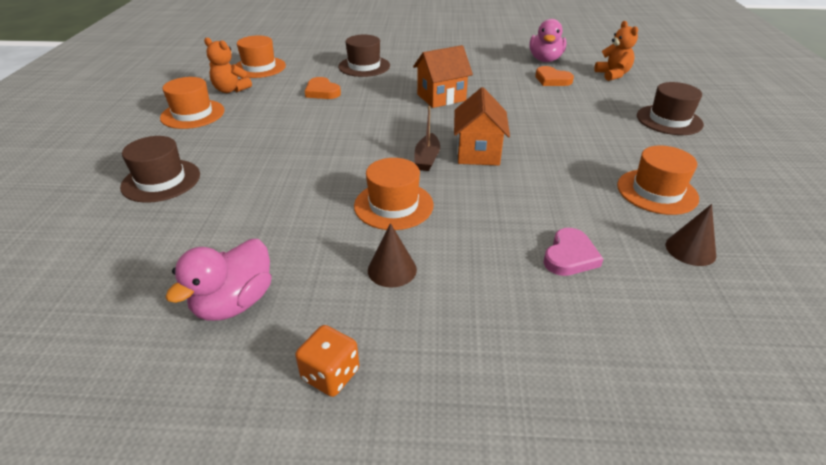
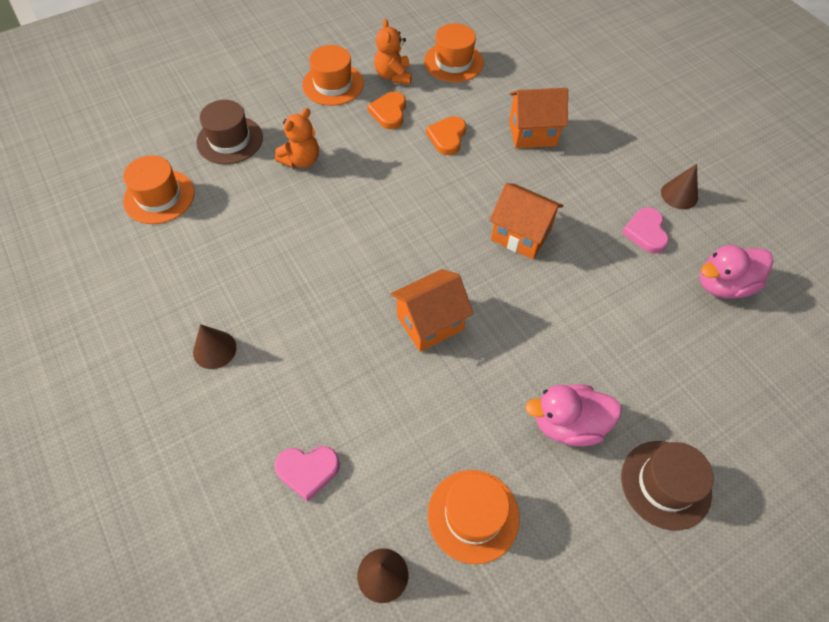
camera: 55 degrees right, 20 degrees up
(234, 303) = (129, 279): pink duck -> pink duck (568, 424)
(330, 374) = (95, 373): orange dice -> none
(364, 66) = (532, 133): brown hat -> orange house
(393, 205) = (297, 304): orange hat -> orange hat (159, 197)
(427, 158) = (388, 288): brown boat -> none
(470, 48) = (679, 195): none -> brown cone
(485, 64) = (645, 232): none -> pink heart
(552, 80) = (667, 316): orange heart -> orange heart (389, 112)
(613, 75) = (750, 377): orange teddy bear -> orange teddy bear (301, 160)

